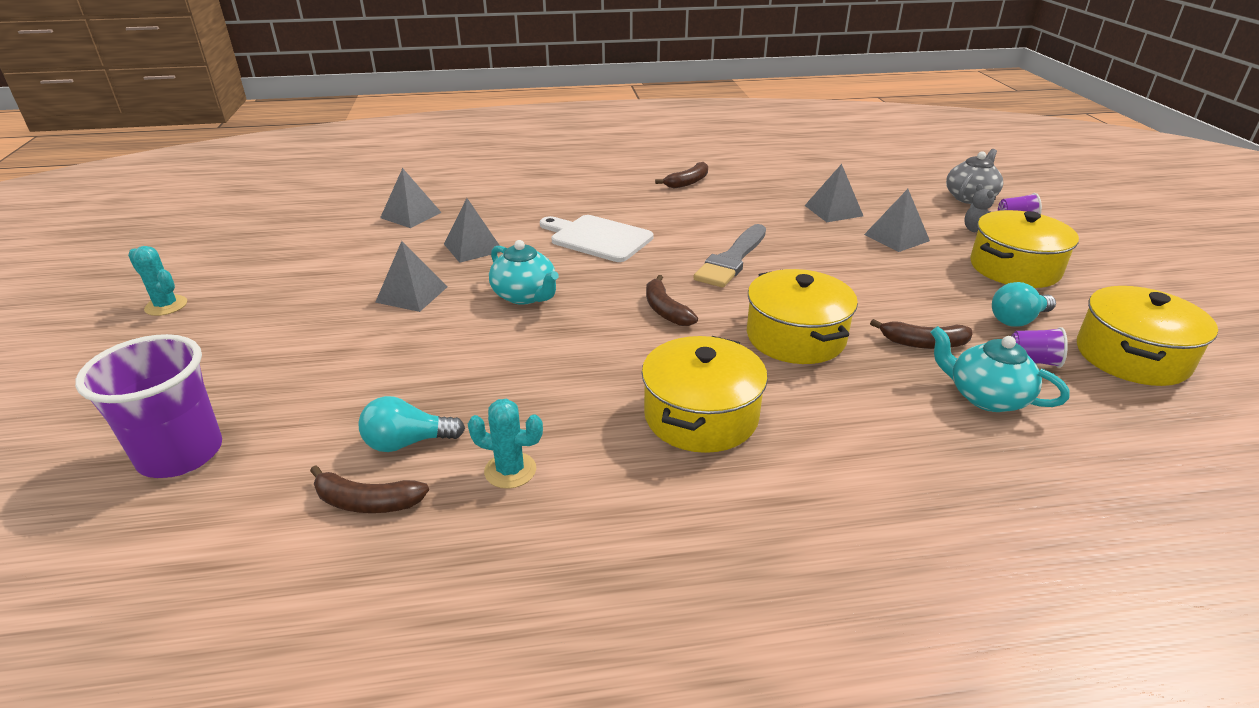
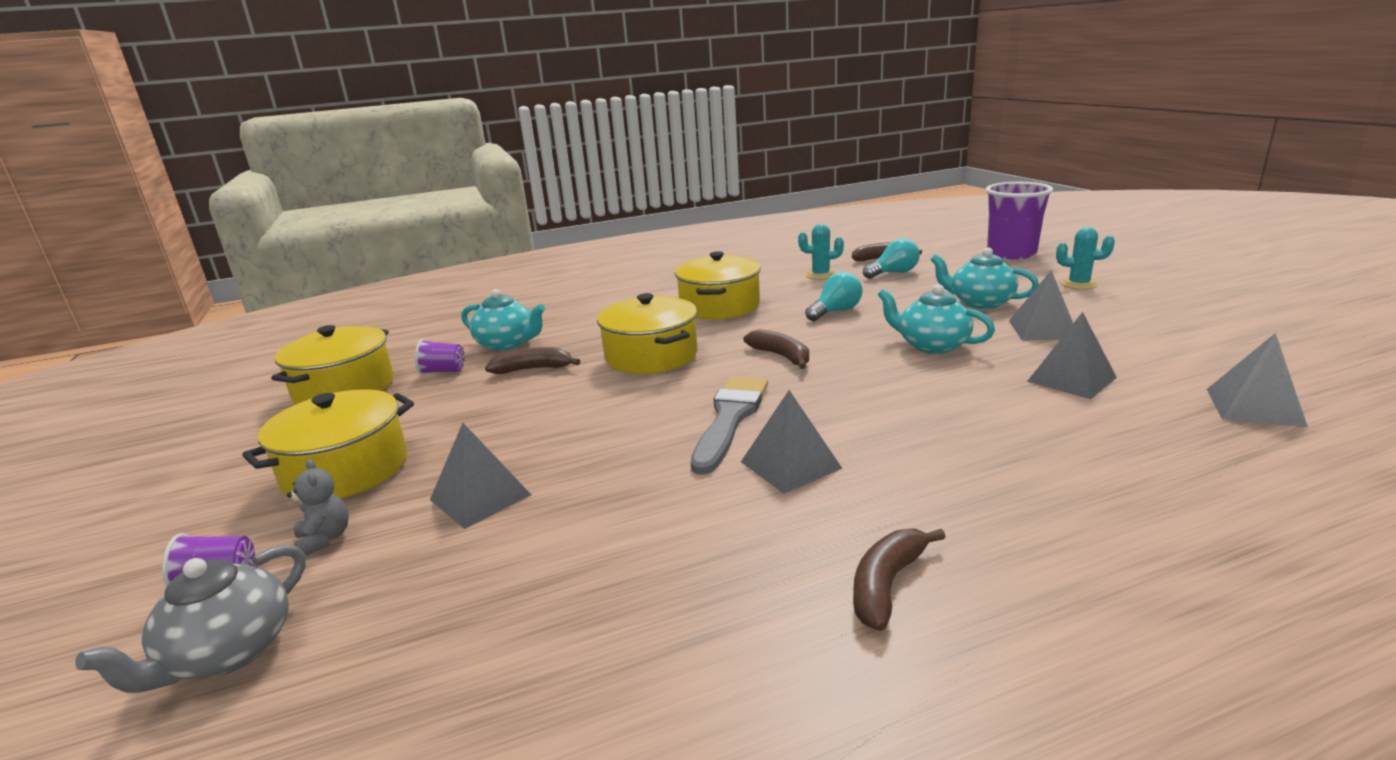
camera: 170 degrees right, 10 degrees down
(166, 306) = (1233, 290): turquoise cactus -> turquoise cactus (1079, 284)
(402, 344) = (980, 303): none -> turquoise teapot
(597, 238) = (931, 418): white cutting board -> none
(833, 210) = (565, 546): grey pyramid -> grey pyramid (790, 465)
(1017, 320) = (418, 403): turquoise light bulb -> turquoise light bulb (835, 312)

